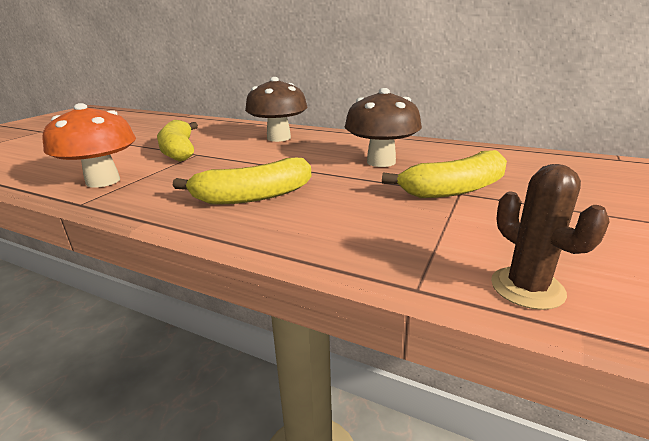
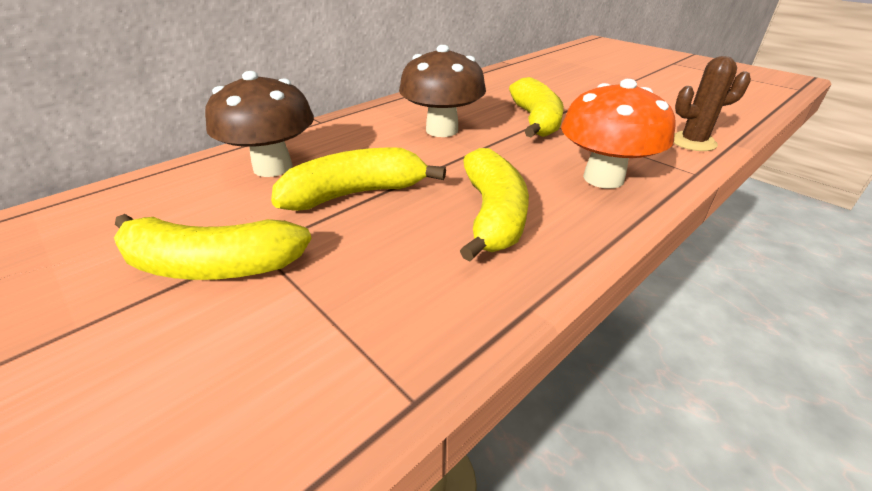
camera: 70 degrees left, 10 degrees up
(103, 181) = (304, 374): orange mushroom -> orange mushroom (603, 178)
(260, 159) = (356, 194): none -> yellow banana

